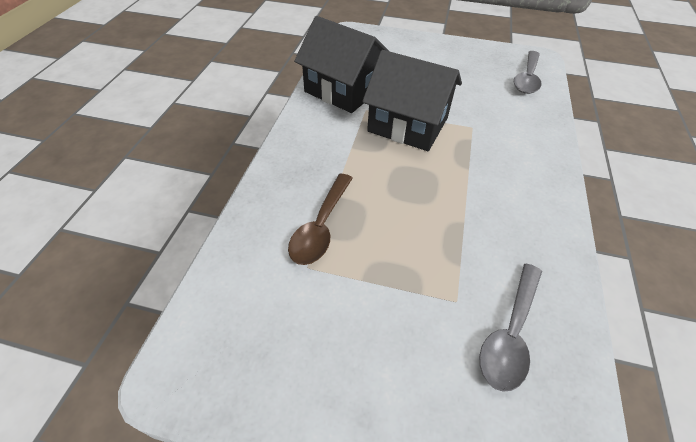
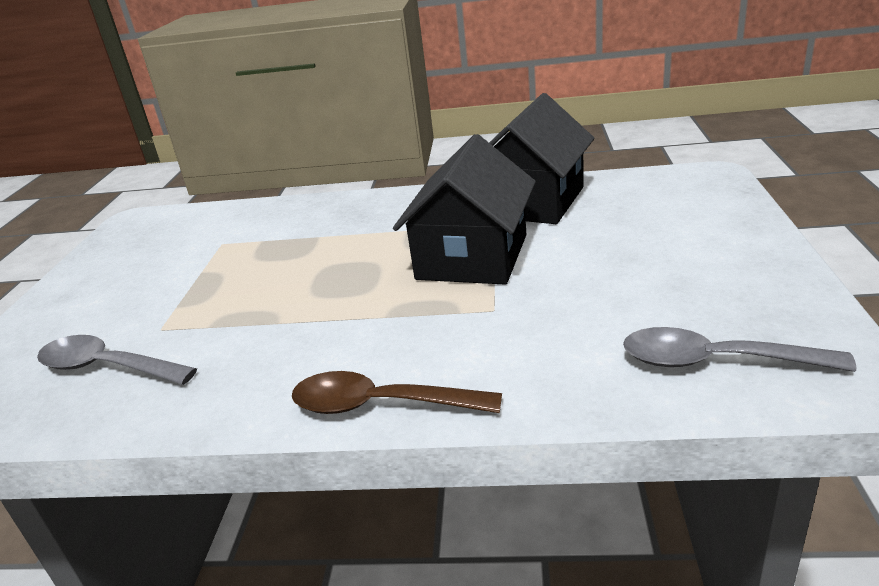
camera: 85 degrees right, 20 degrees down
(321, 227) = (272, 239): brown spoon -> brown spoon (380, 405)

